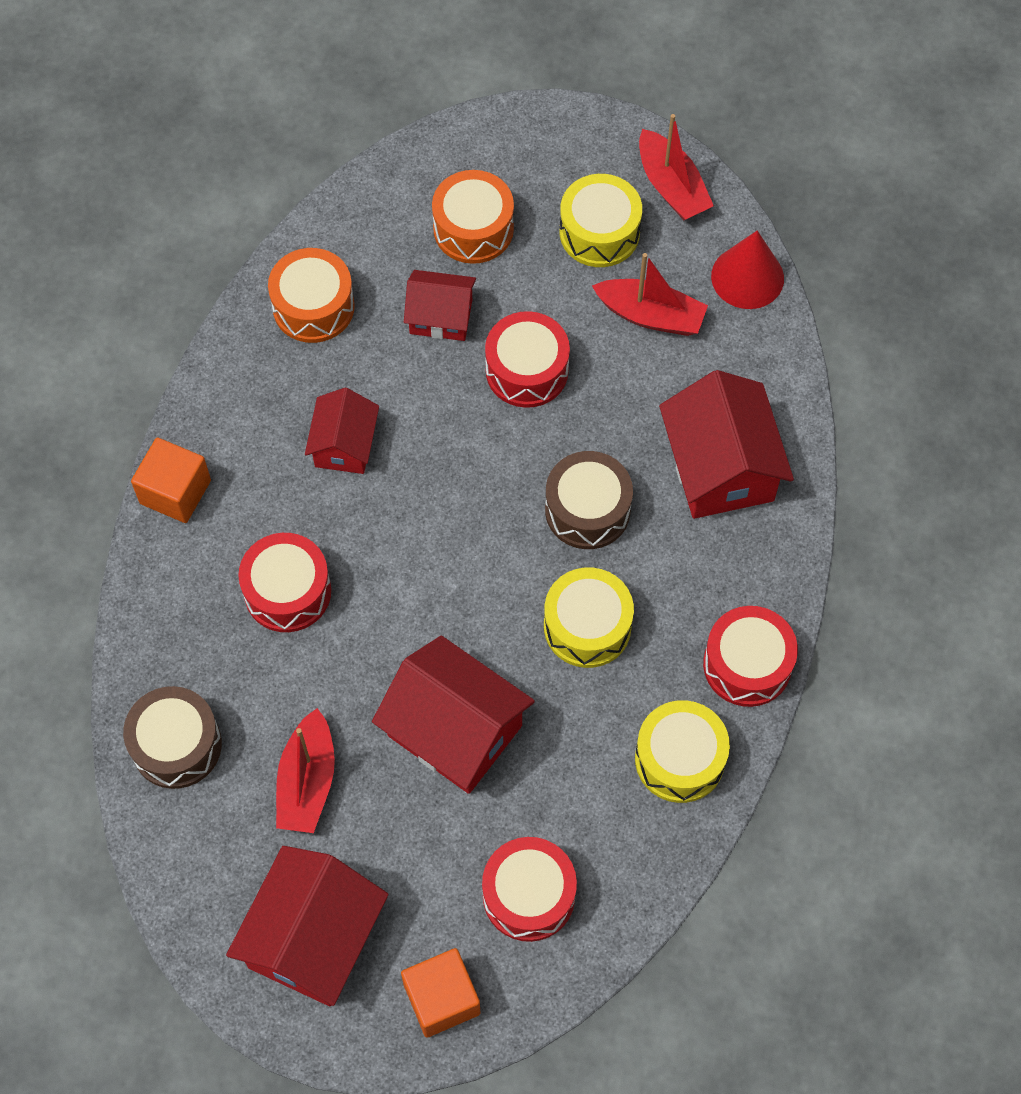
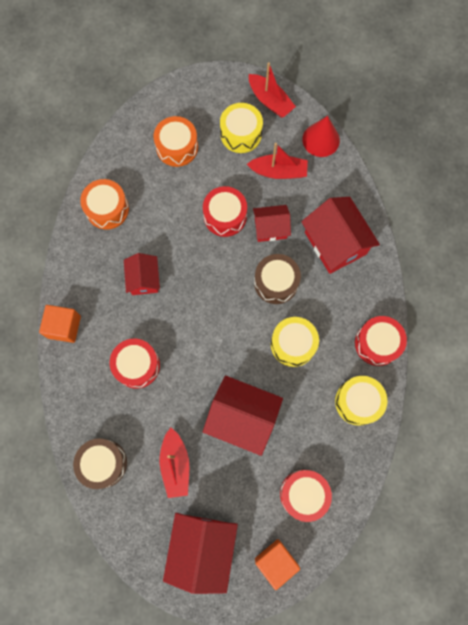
camera: 15 degrees left, 10 degrees up
(441, 316) = (173, 198): red house -> red house (270, 228)

